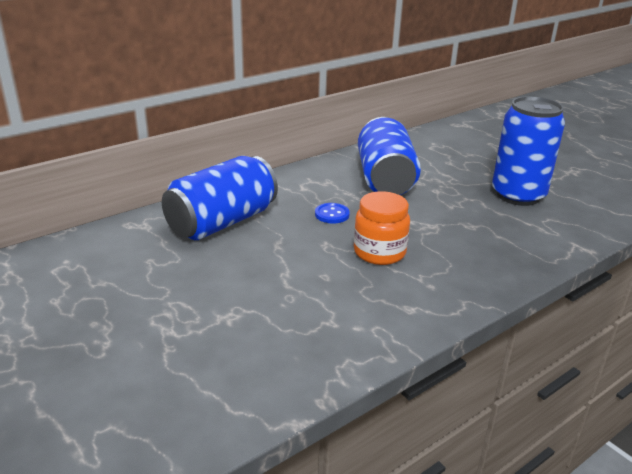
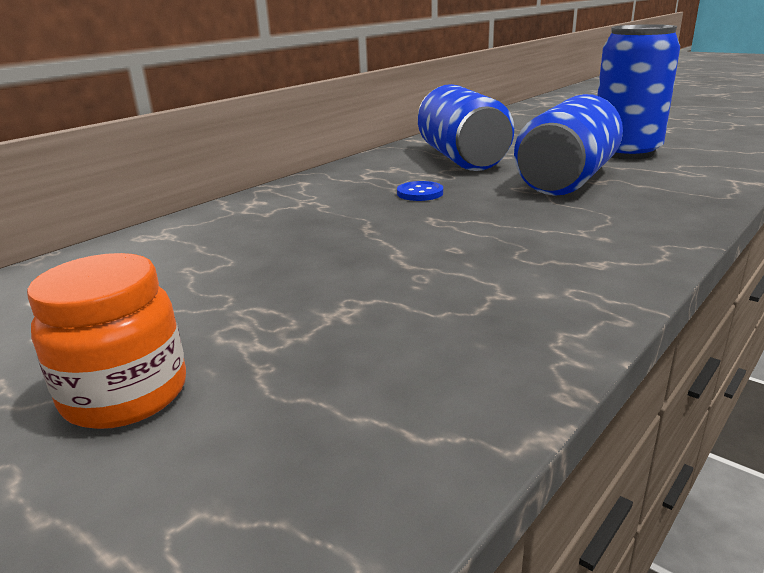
camera: 10 degrees left, 5 degrees down
(222, 222) = (277, 218): blue can -> blue can (567, 179)
(379, 252) = (508, 217): orange jar -> orange jar (125, 395)

